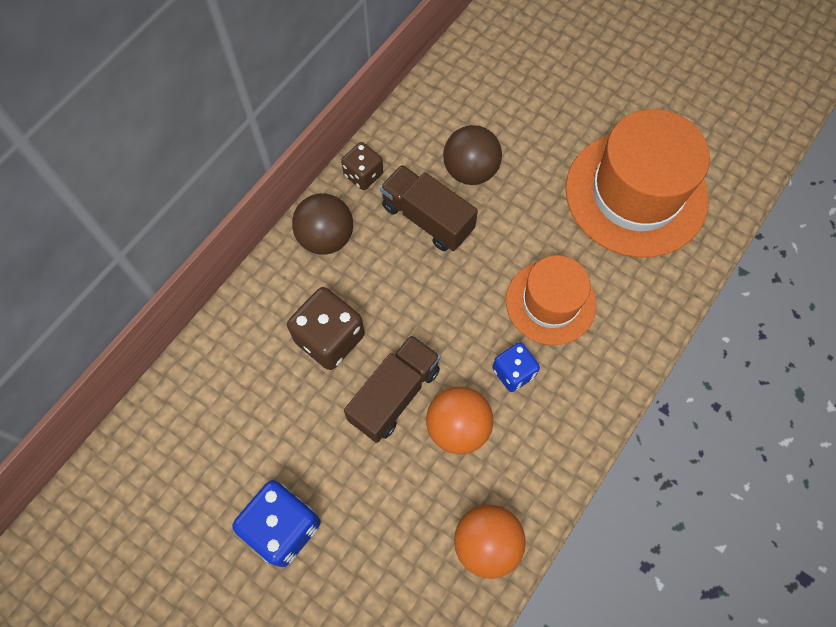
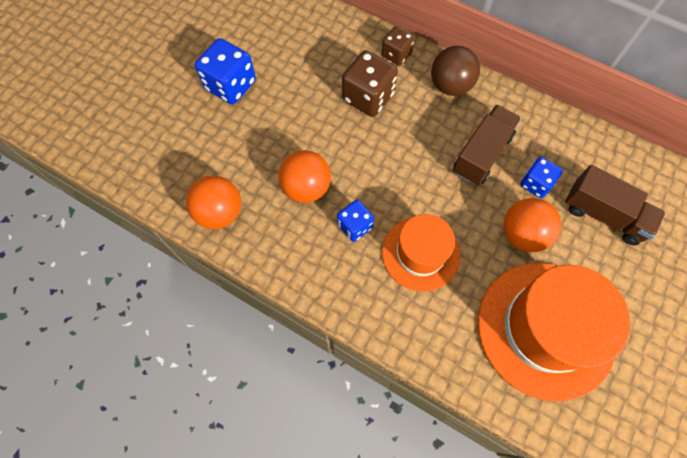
camera: 85 degrees right, 0 degrees up
(363, 175) = (512, 105): brown dice -> brown dice (396, 54)
(394, 394) = (328, 143): brown truck -> brown truck (604, 214)
(470, 171) = (535, 184): brown ball -> blue dice
(531, 195) = (523, 234): none -> orange ball

